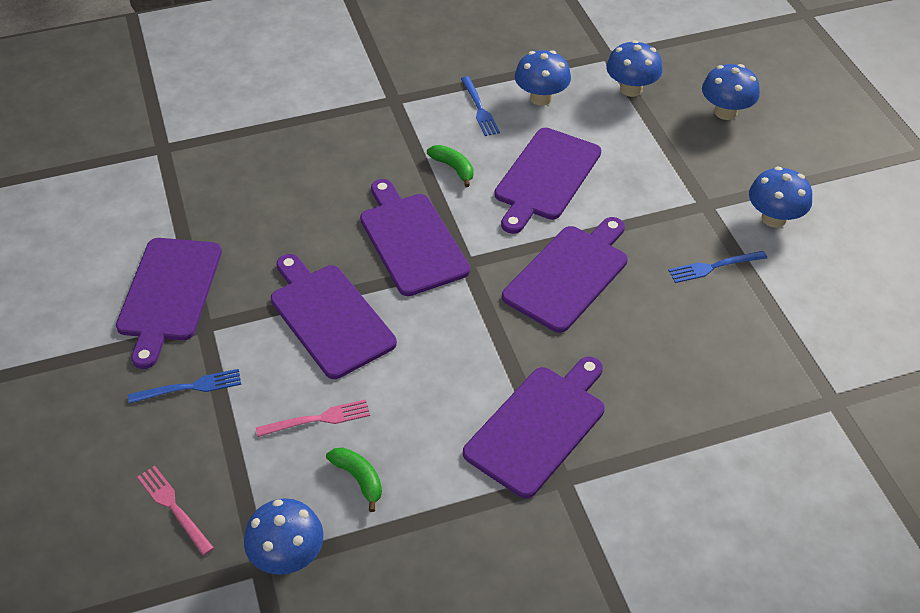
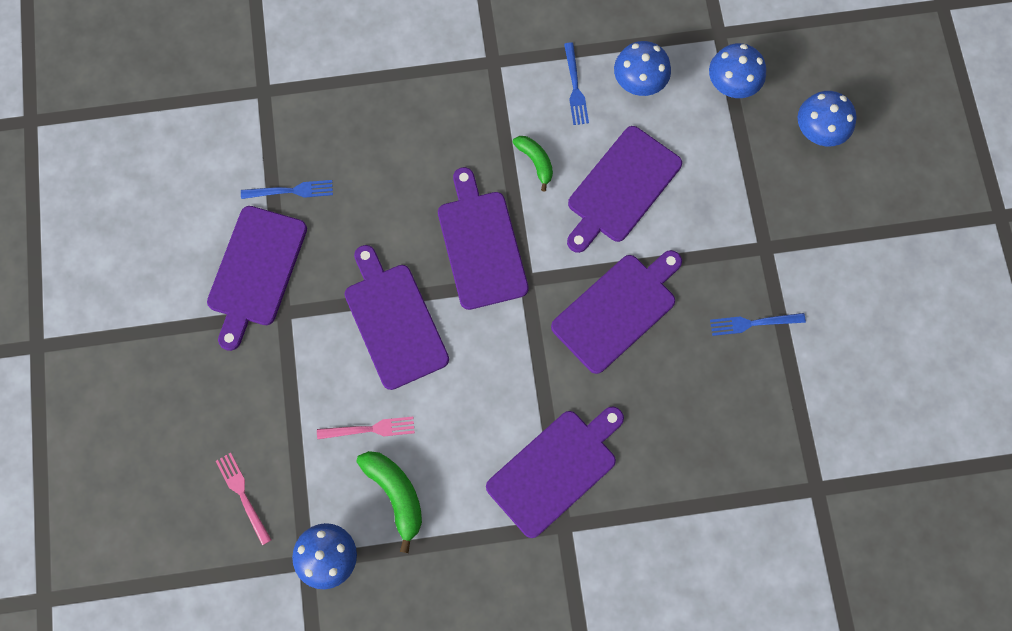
camera: 10 degrees right, 25 degrees up
(191, 387) = (266, 377): blue fork -> blue fork (292, 190)
(359, 478) = (396, 494): green banana -> green banana, size x1.56
(774, 218) = (826, 275): blue mushroom -> none

